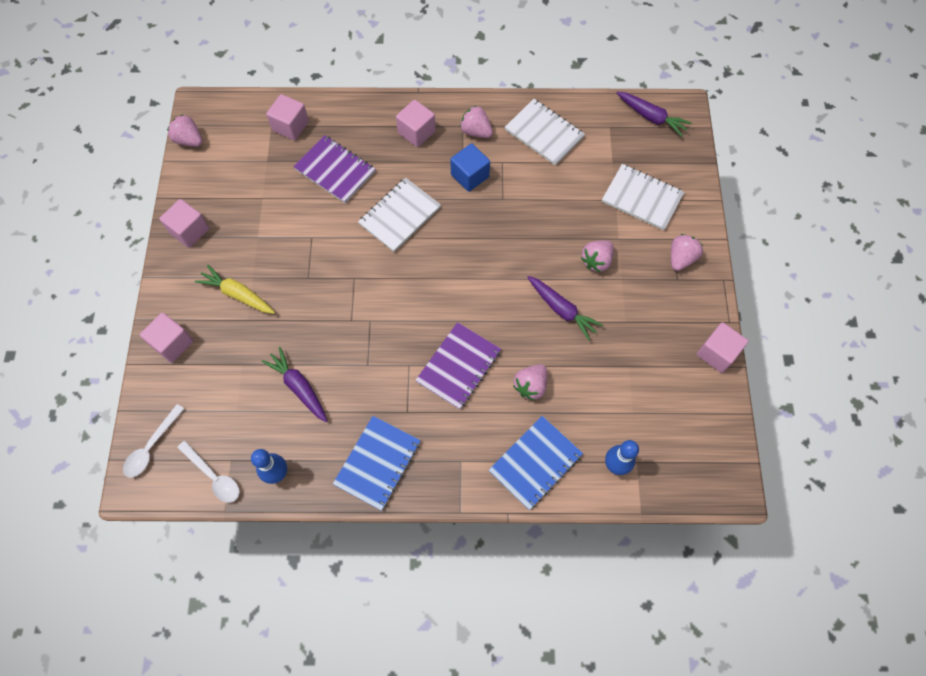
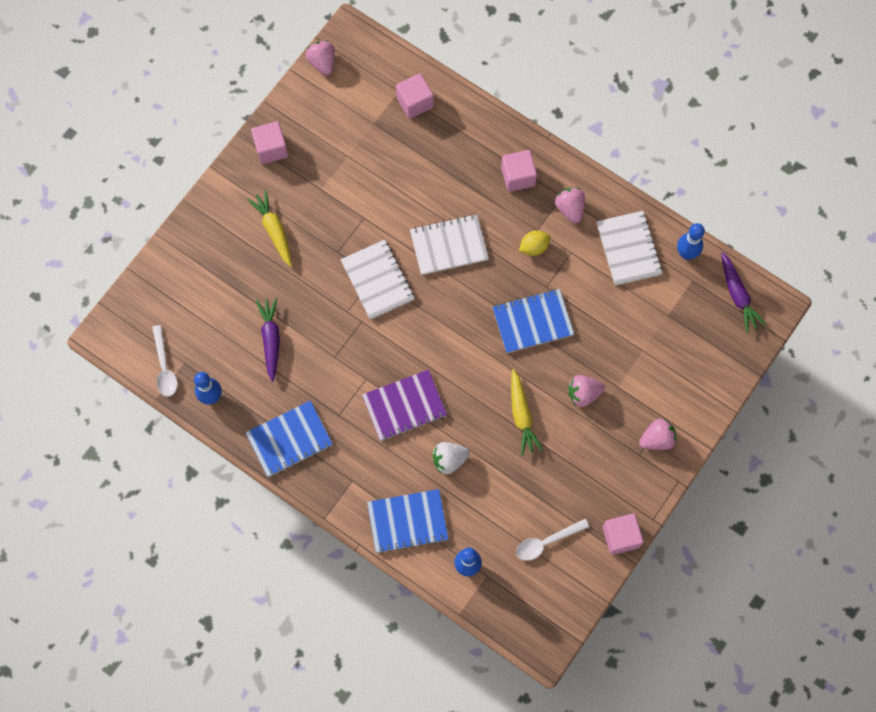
camera: 35 degrees right, 5 degrees up
(151, 447) = (134, 313): white spoon -> white spoon (546, 542)
(172, 343) = (199, 239): pink cube -> none
(335, 170) = (424, 169): purple notebook -> none
(470, 176) = (534, 247): blue cube -> yellow lemon
(513, 232) = (532, 322): none -> blue notebook
(530, 386) = (449, 460): pink strawberry -> white strawberry
(561, 310) = (521, 415): purple carrot -> yellow carrot
(589, 111) = (686, 253): none -> blue bowling pin
(642, 198) = (667, 364): white notebook -> white notebook (377, 280)

